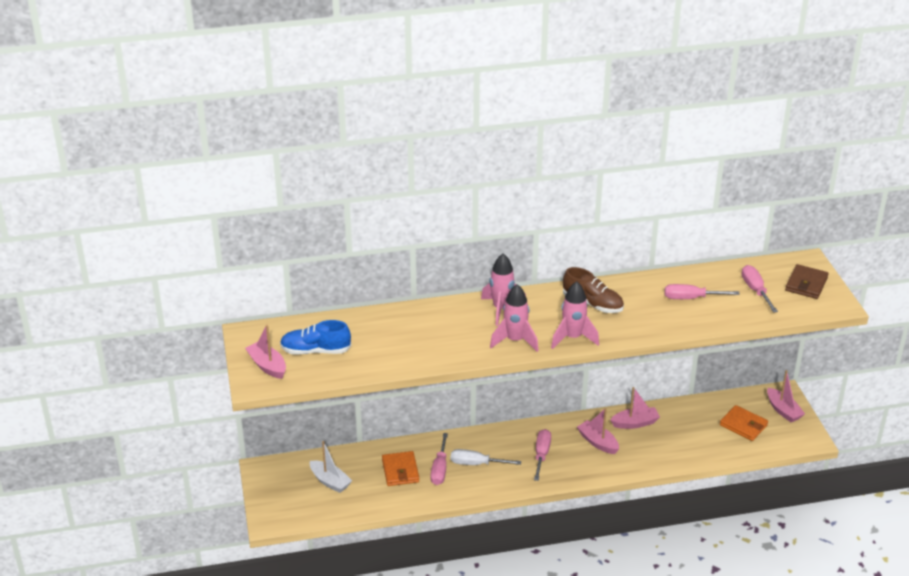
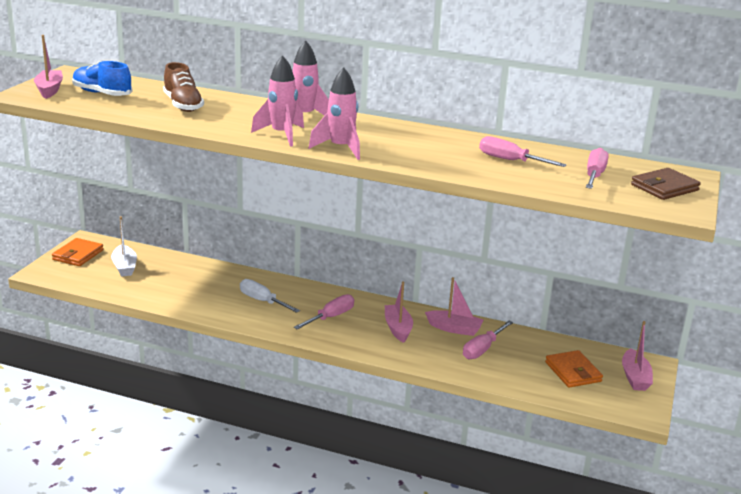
camera: 30 degrees right, 10 degrees down
(400, 471) = (190, 281): orange wallet -> orange wallet (78, 255)
(440, 469) = (225, 292): pink screwdriver -> pink screwdriver (482, 349)
(592, 304) = (398, 137): brown shoe -> brown shoe (183, 105)

